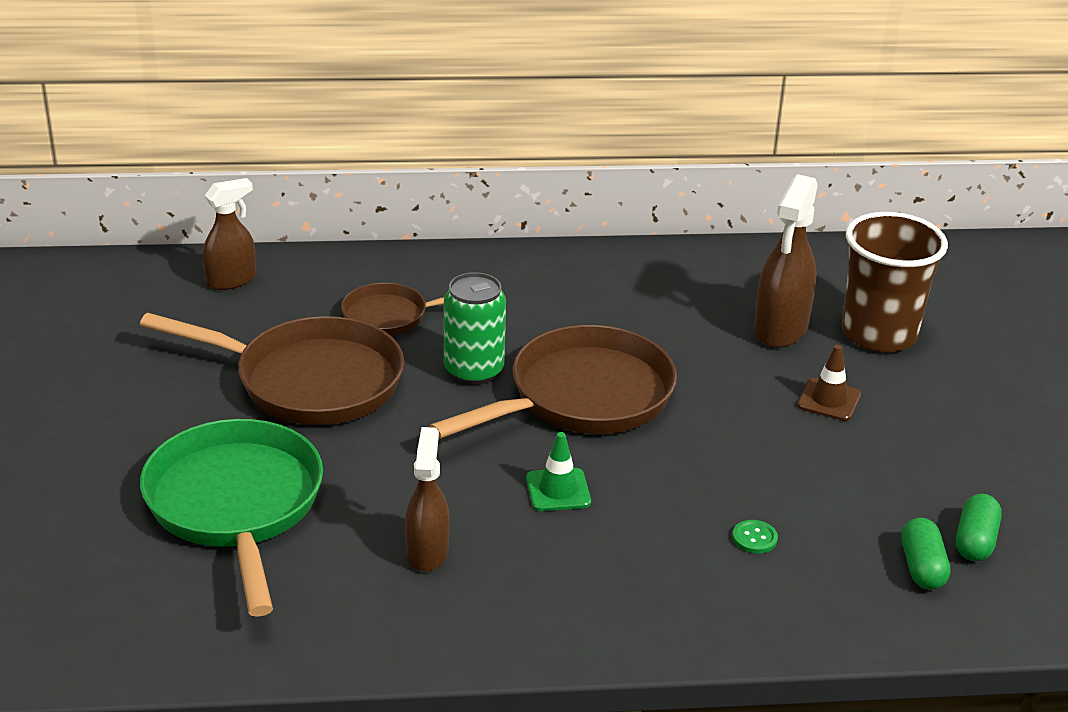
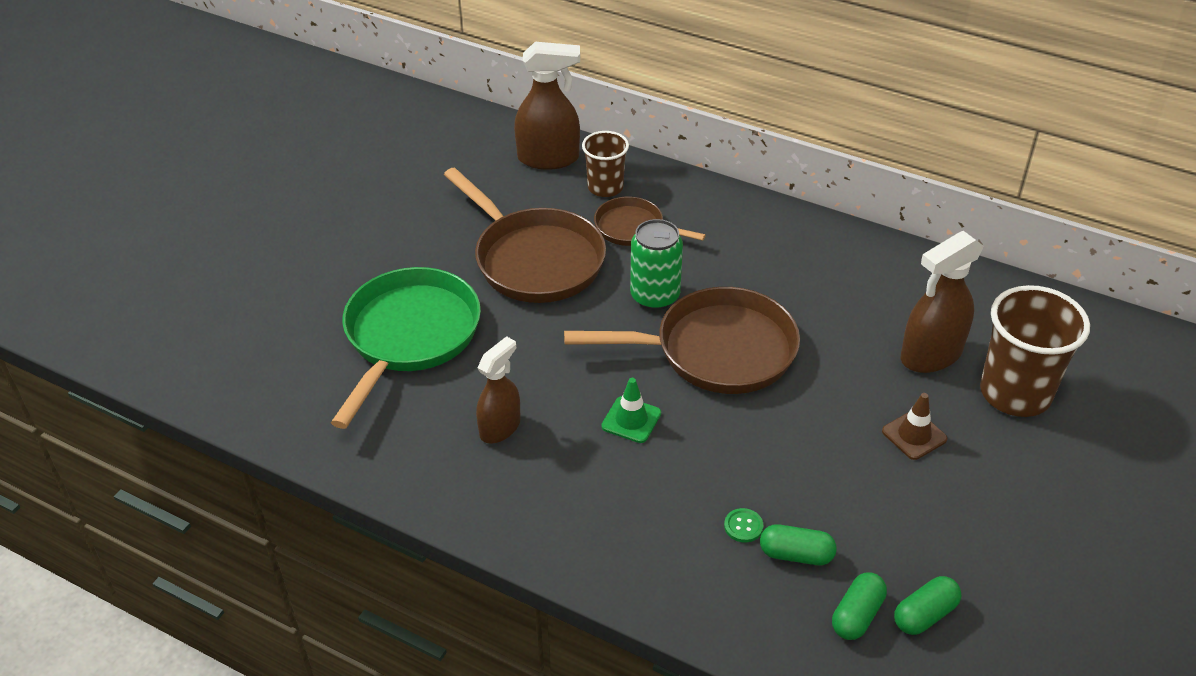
camera: 35 degrees right, 10 degrees up
(231, 280) = (549, 158): brown spray bottle -> brown spray bottle, size x1.50
(323, 288) = (605, 187): none -> brown cup
(823, 541) = (796, 554): none -> green capsule

